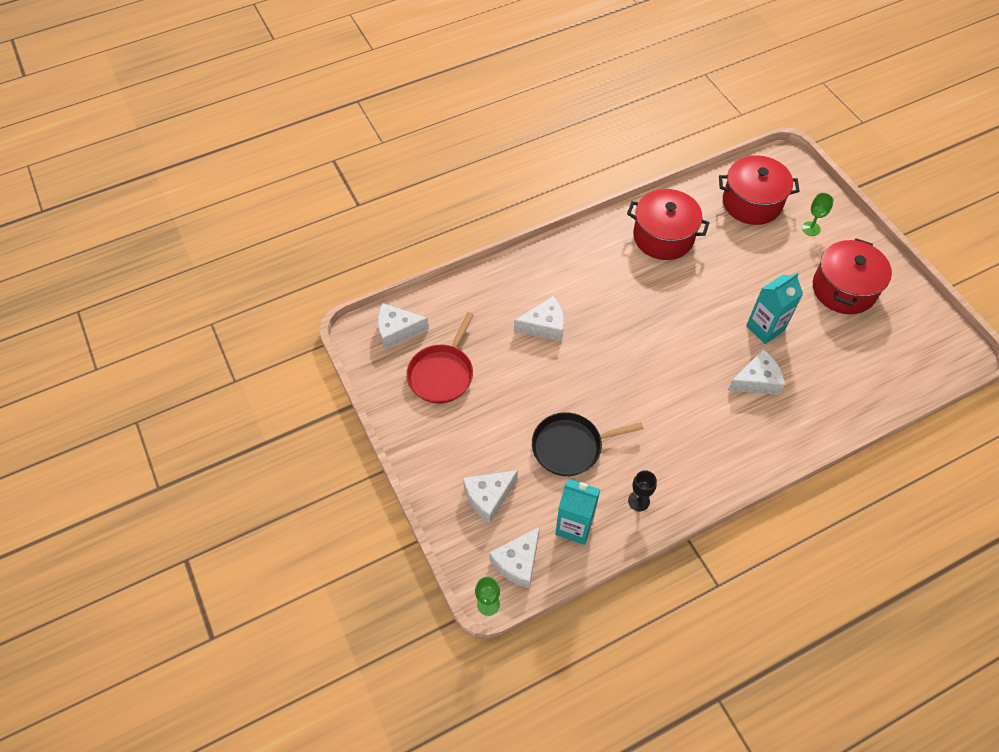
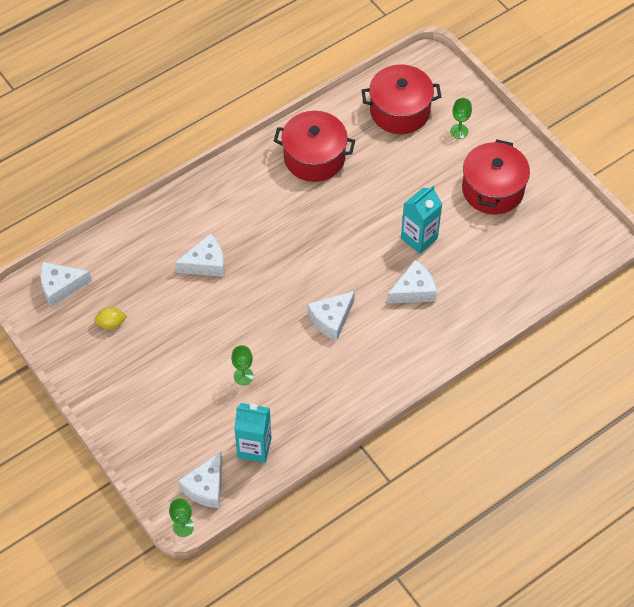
camera: 10 degrees left, 0 degrees up
(442, 374) = (111, 323): red pan -> yellow lemon
(488, 497) = (171, 433): white cheese -> white cheese (331, 319)
(570, 446) = (243, 376): black pan -> green goblet
(638, 501) = (311, 417): black goblet -> none

